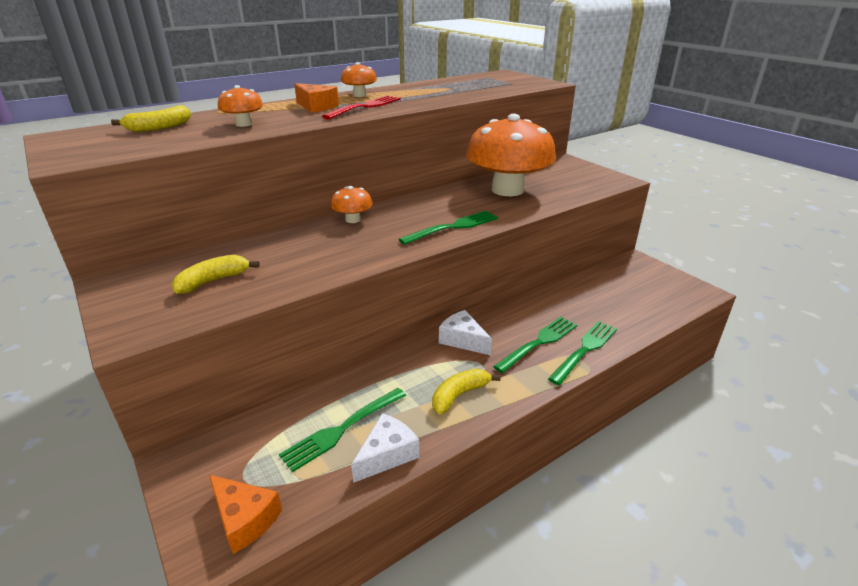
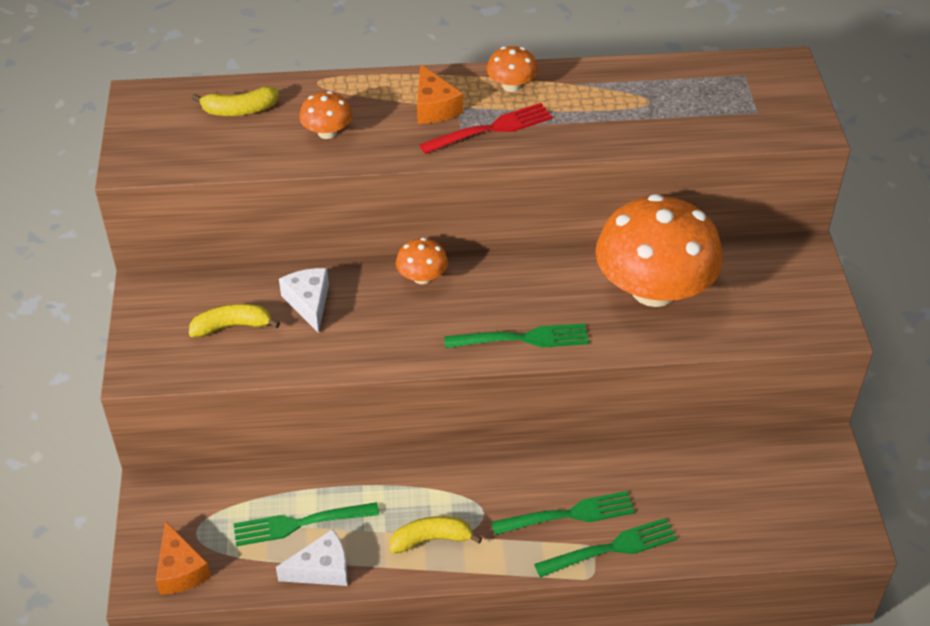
camera: 30 degrees right, 15 degrees up
(463, 340) = (488, 472): white cheese -> white cheese (309, 303)

